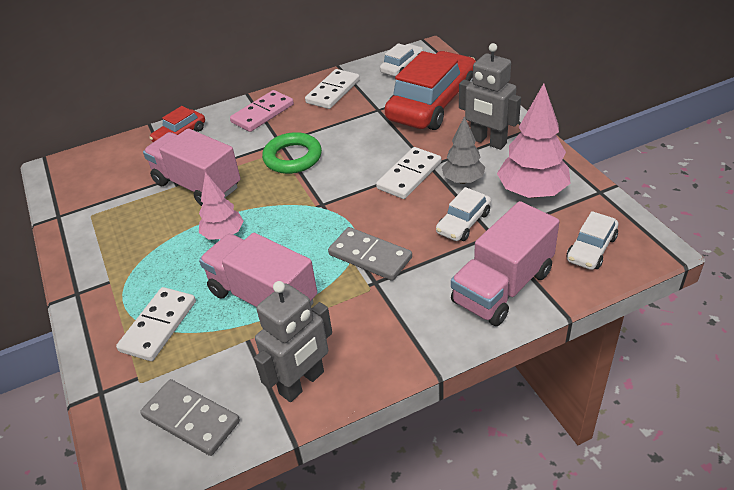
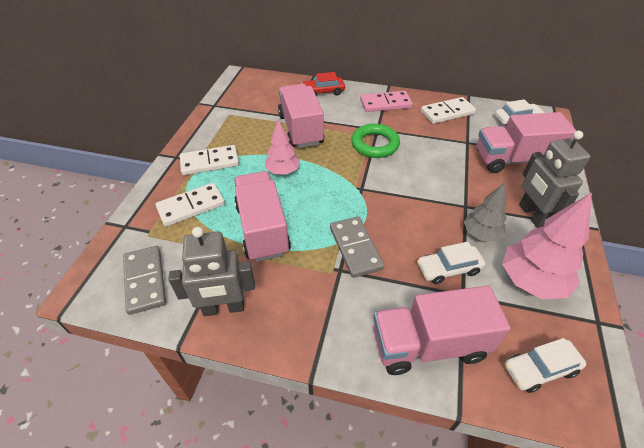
camera: 35 degrees right, 5 degrees up
(409, 175) = (442, 205): white domino -> white domino (210, 162)
(432, 104) = (513, 160): red car -> pink truck

